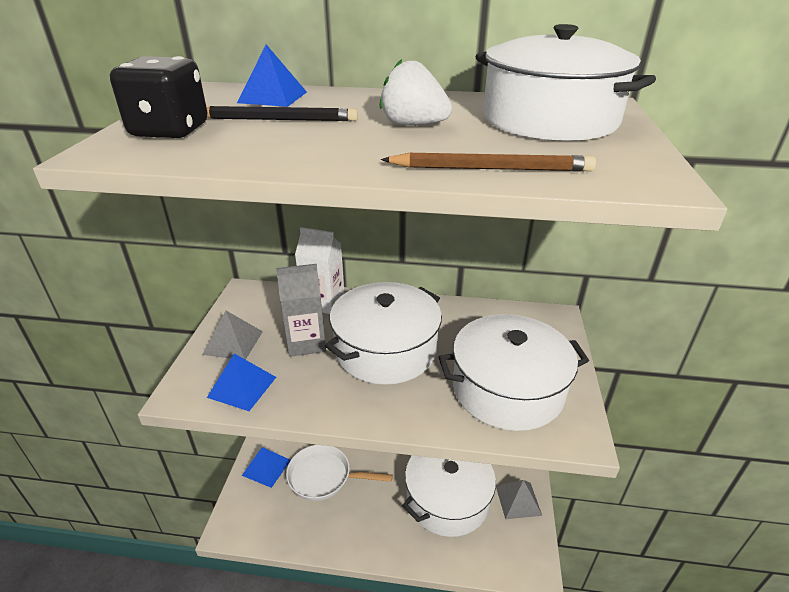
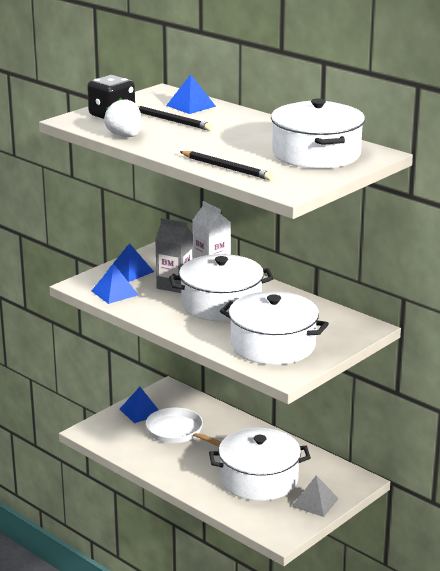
camera: 35 degrees right, 10 degrees down
(233, 342) = (130, 271): grey pyramid -> blue pyramid
(413, 125) = (235, 140): white strawberry -> white strawberry (125, 136)
(490, 169) = (226, 168): brown pencil -> black pencil

